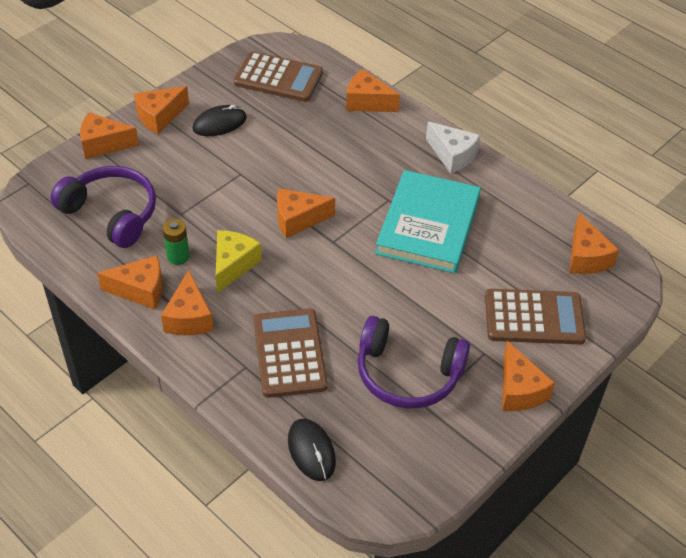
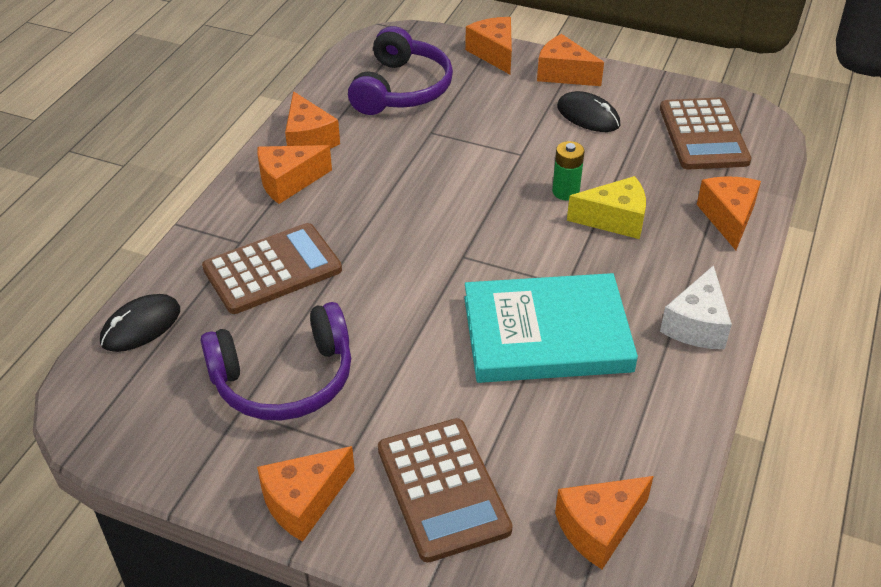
camera: 70 degrees right, 5 degrees down
(178, 256) = (369, 149): green battery -> green battery (565, 192)
(233, 265) = (379, 190): yellow cheese -> yellow cheese (614, 219)
(298, 219) = (479, 218): orange cheese -> none
(407, 374) = (284, 379): purple headphones -> purple headphones turned 105 degrees counterclockwise

